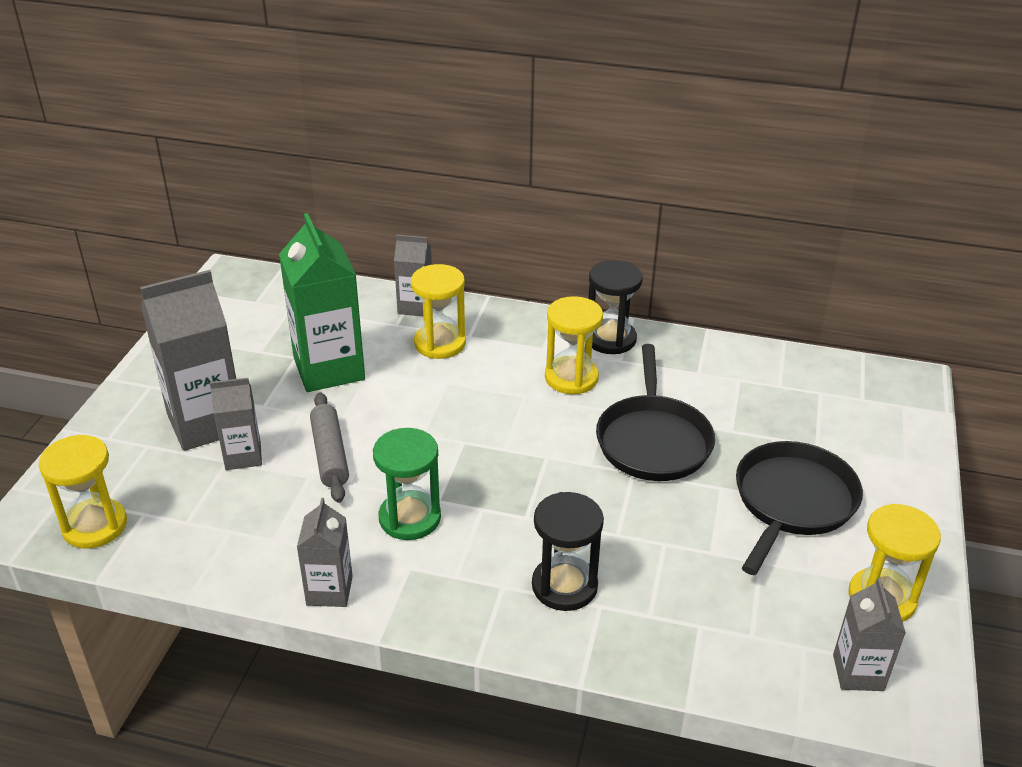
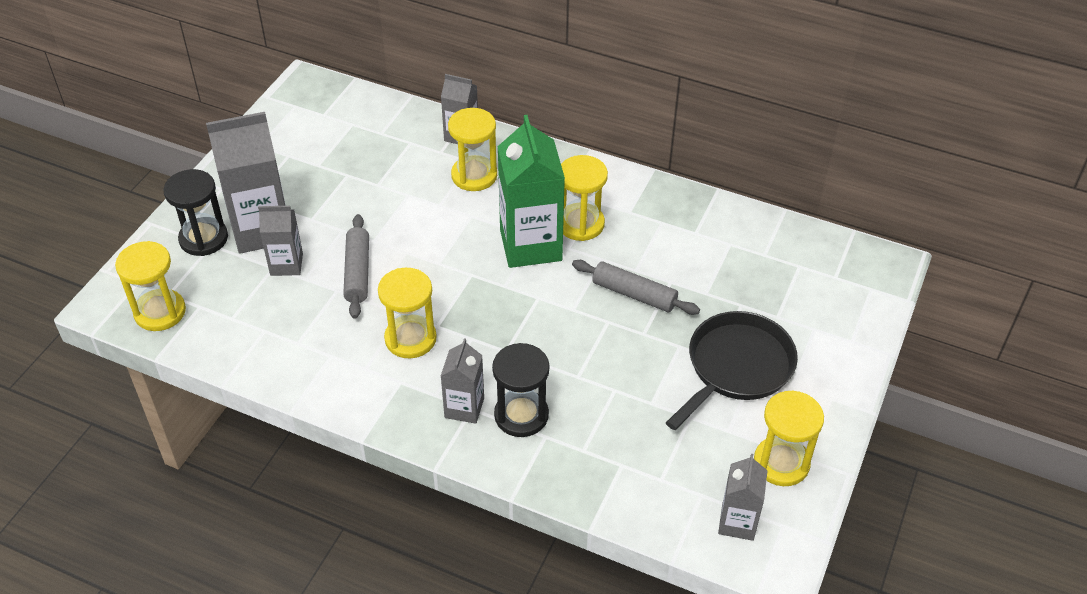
camera: 10 degrees right, 10 degrees up
(329, 369) = (373, 190): green carton -> green carton (530, 245)
(329, 591) = (333, 393): grey carton -> grey carton (464, 408)
(410, 518) = (410, 338): green hourglass -> yellow hourglass
(610, 339) = (626, 189): black hourglass -> black hourglass (203, 239)
(653, 441) = (634, 294): black pan -> grey rolling pin

